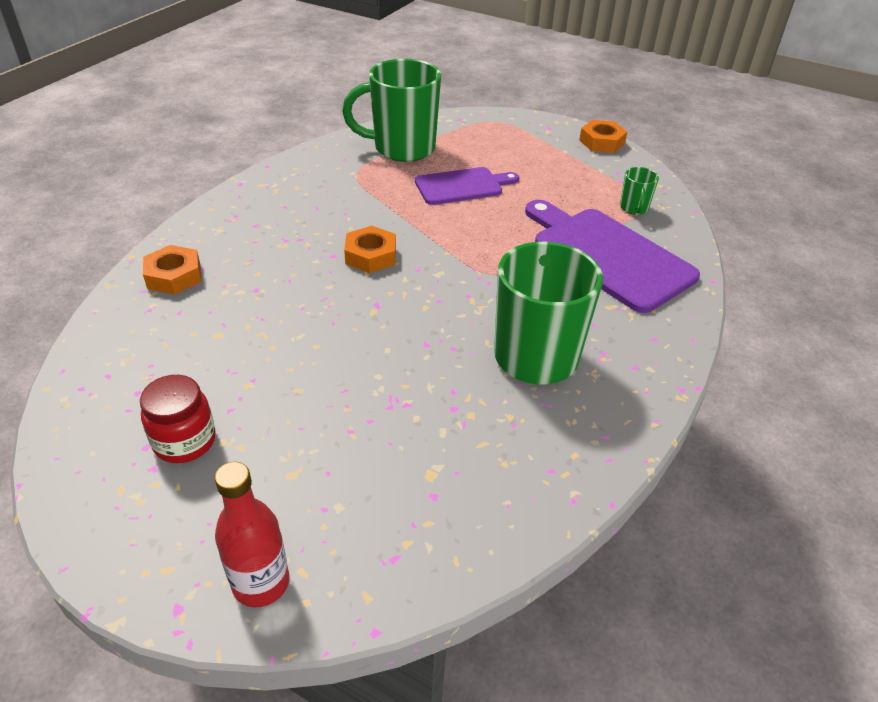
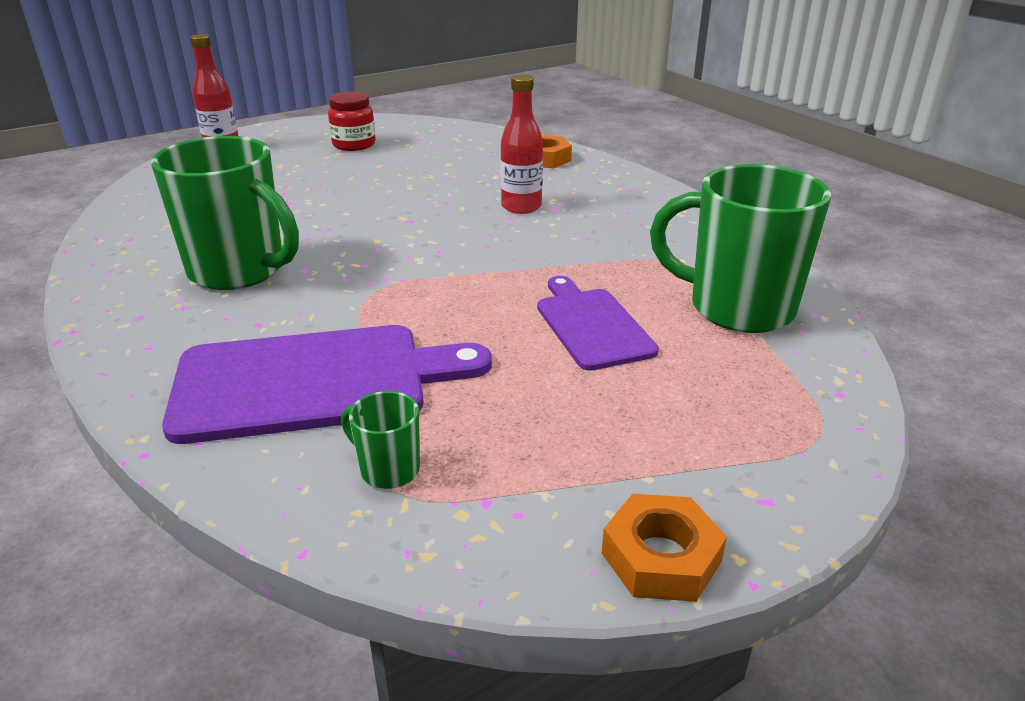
camera: 120 degrees right, 10 degrees down
(307, 256) = (521, 207): none -> red bottle
(371, 255) = (489, 233): orange nut -> none
(402, 148) = (737, 308): green mug -> green mug turned 90 degrees counterclockwise
(462, 186) = (592, 325): purple cutting board -> purple cutting board turned 150 degrees clockwise

